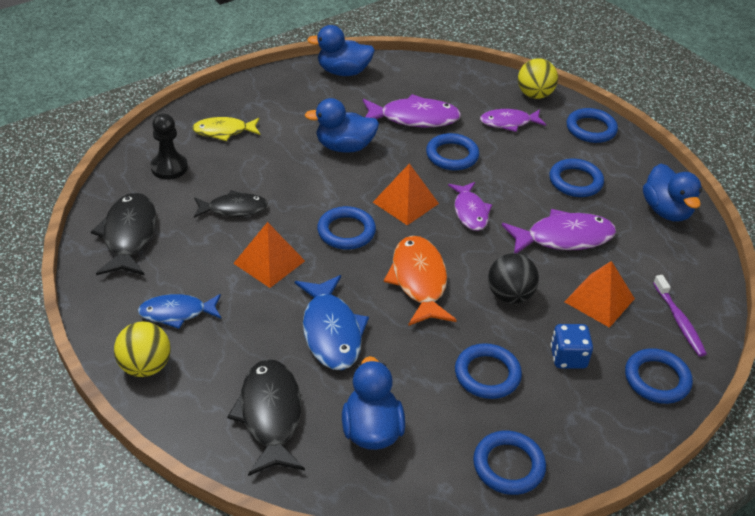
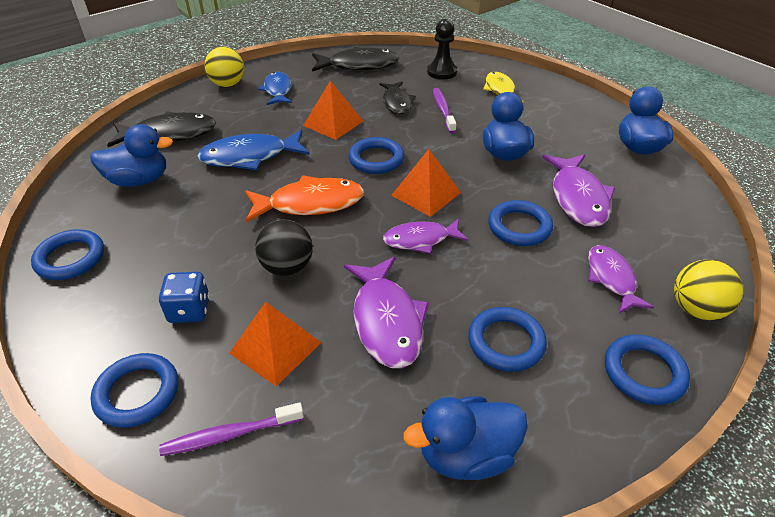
camera: 90 degrees right, 0 degrees up
(257, 176) = (443, 110): none -> purple toothbrush
(487, 374) = (181, 247): blue ring -> none

